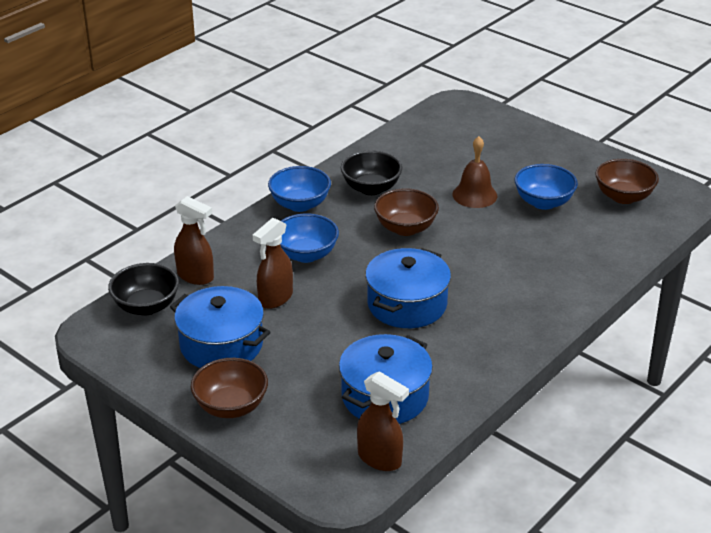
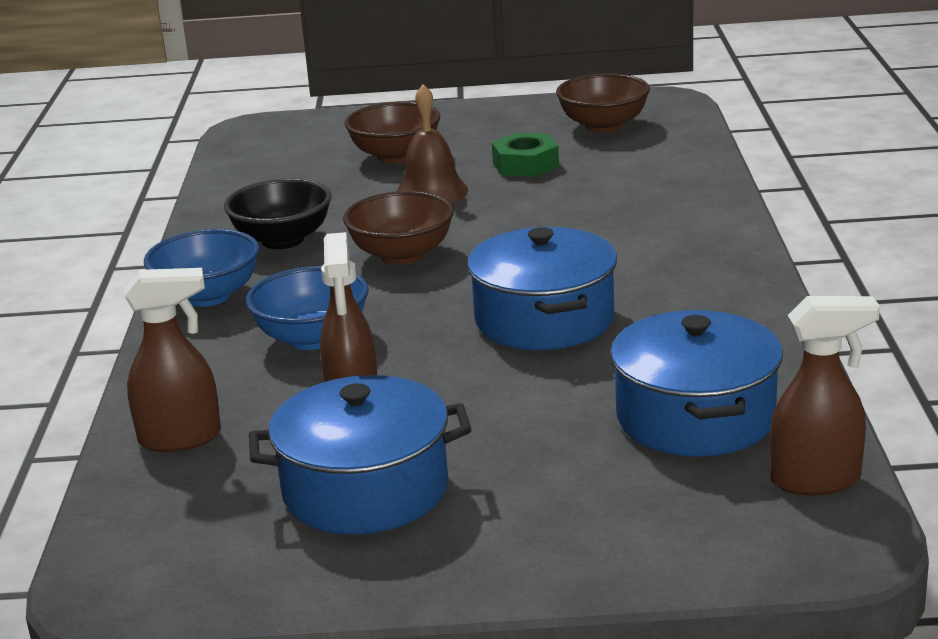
camera: 40 degrees left, 10 degrees down
(146, 306) = (158, 512): black bowl -> none
(231, 406) = (512, 547): brown bowl -> brown bowl (395, 156)
(543, 202) = (525, 165): blue bowl -> green nut

